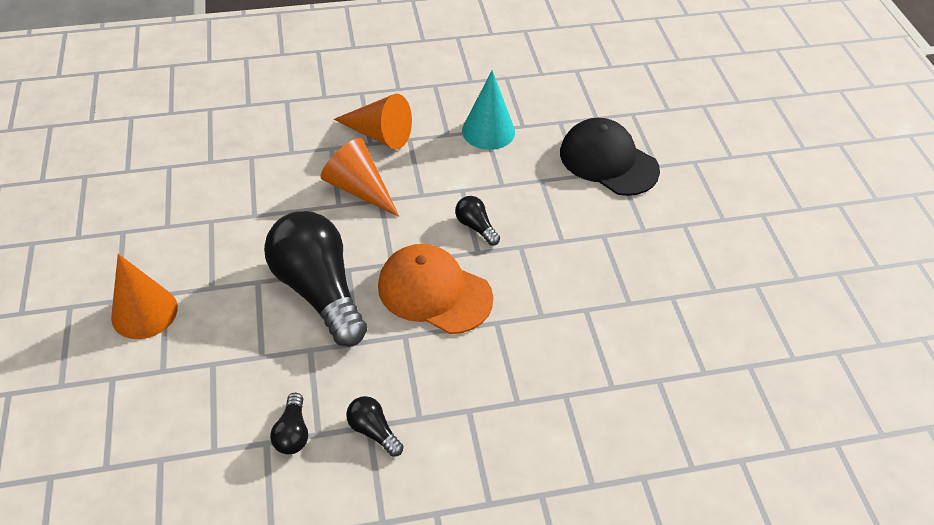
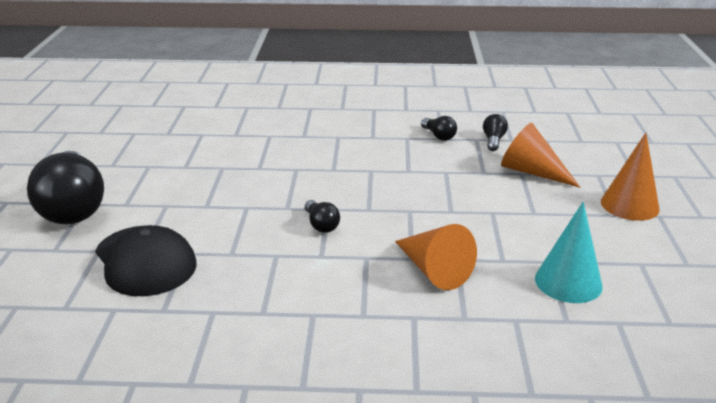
camera: 165 degrees left, 20 degrees down
(319, 290) = (477, 201): black light bulb -> black light bulb (73, 207)
(379, 134) = (400, 325): orange cone -> orange cone (531, 172)
(434, 292) = (377, 189): orange cap -> none
(488, 131) = (259, 310): turquoise cone -> turquoise cone (568, 282)

